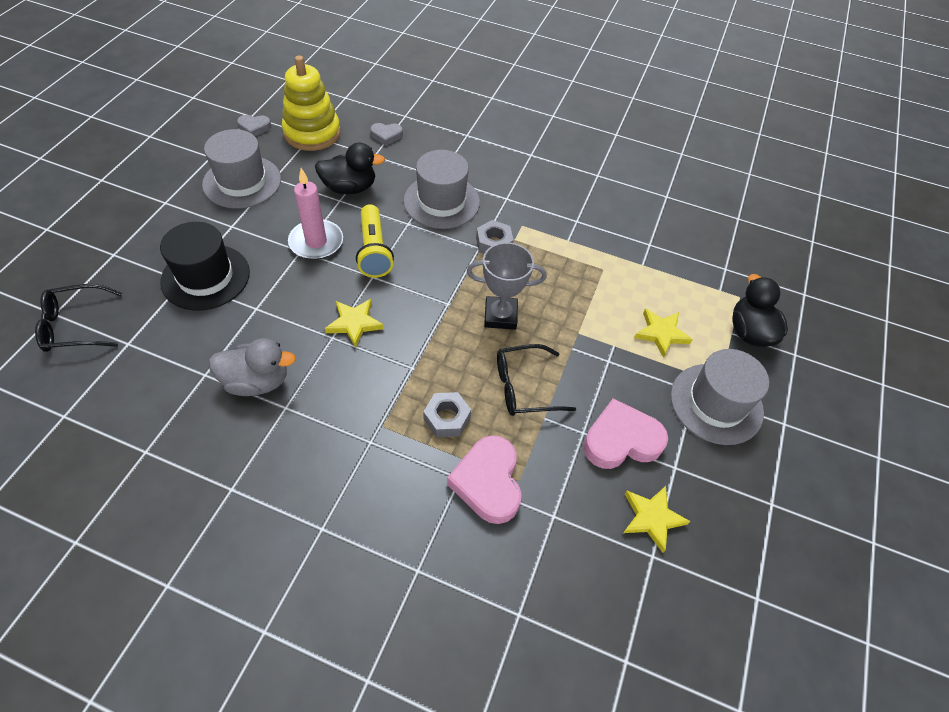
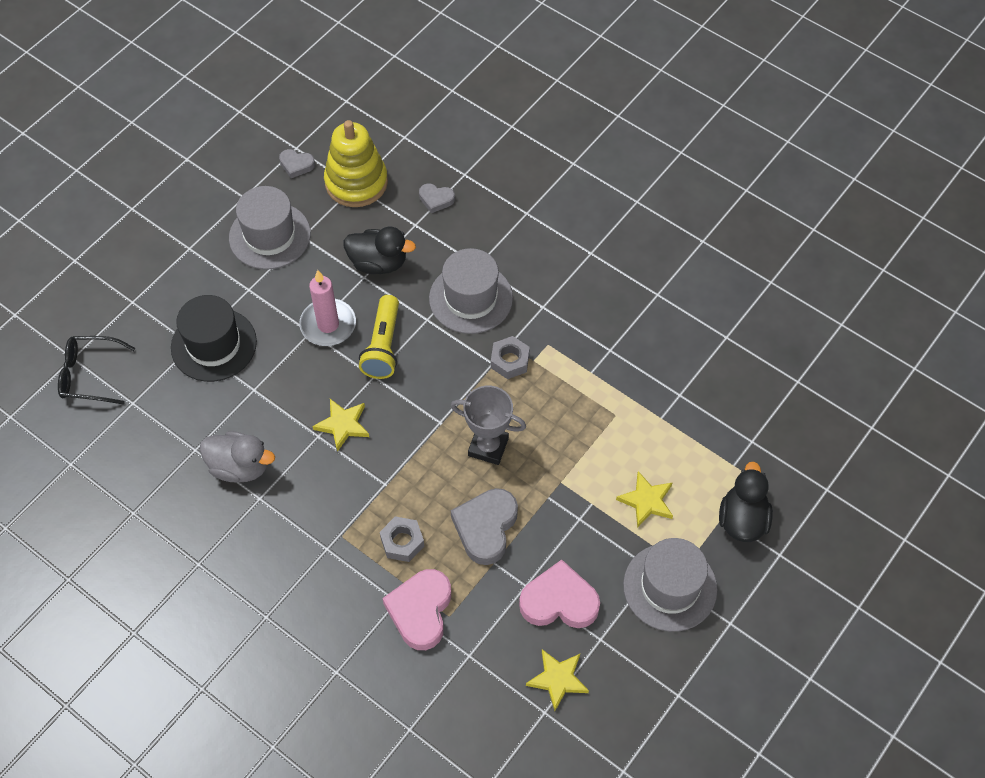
camera: 20 degrees right, 5 degrees up
(524, 387) = (486, 528): black glasses -> grey heart

